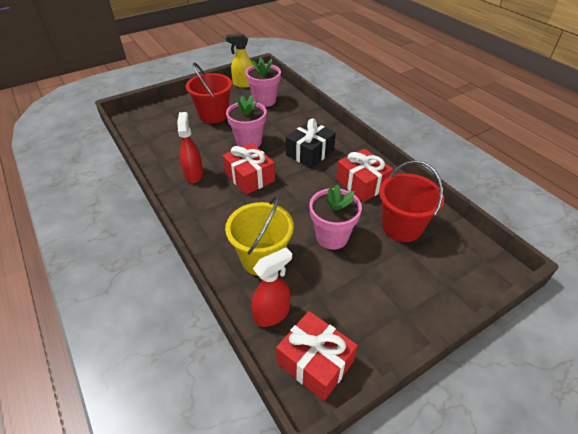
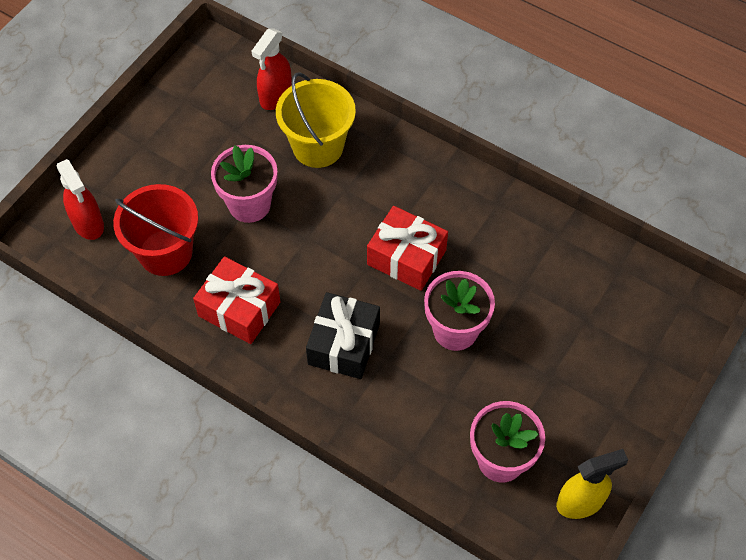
camera: 155 degrees right, 15 degrees up
(194, 174) = (488, 231): red spray bottle -> red spray bottle (88, 224)
(213, 115) = (562, 374): red bucket -> none
(315, 362) = (215, 72): red gift -> none

